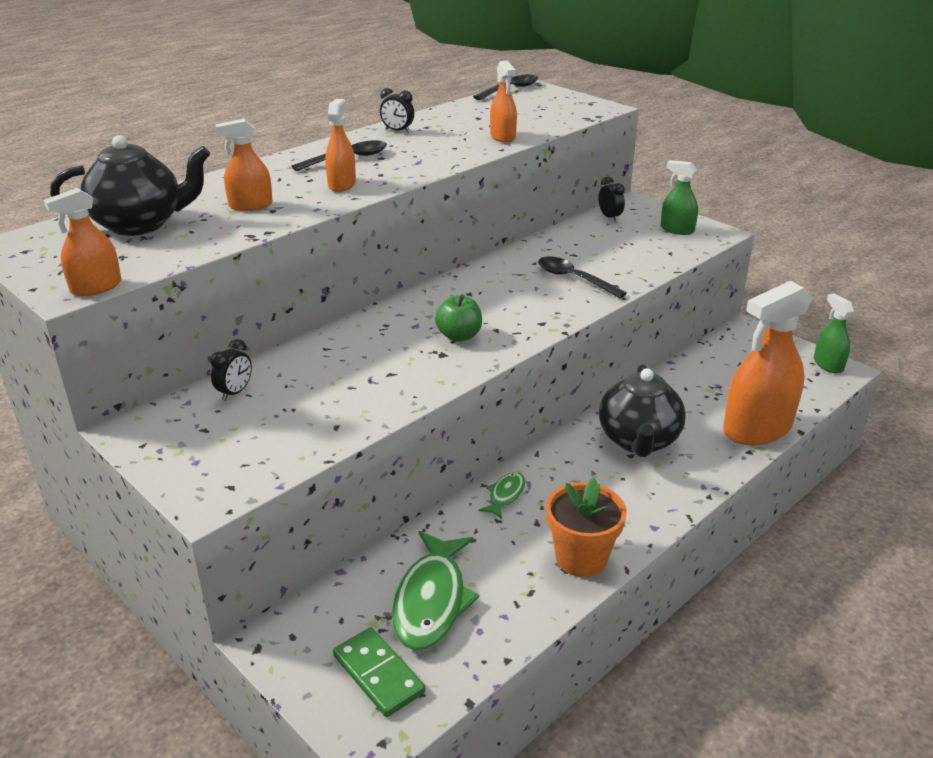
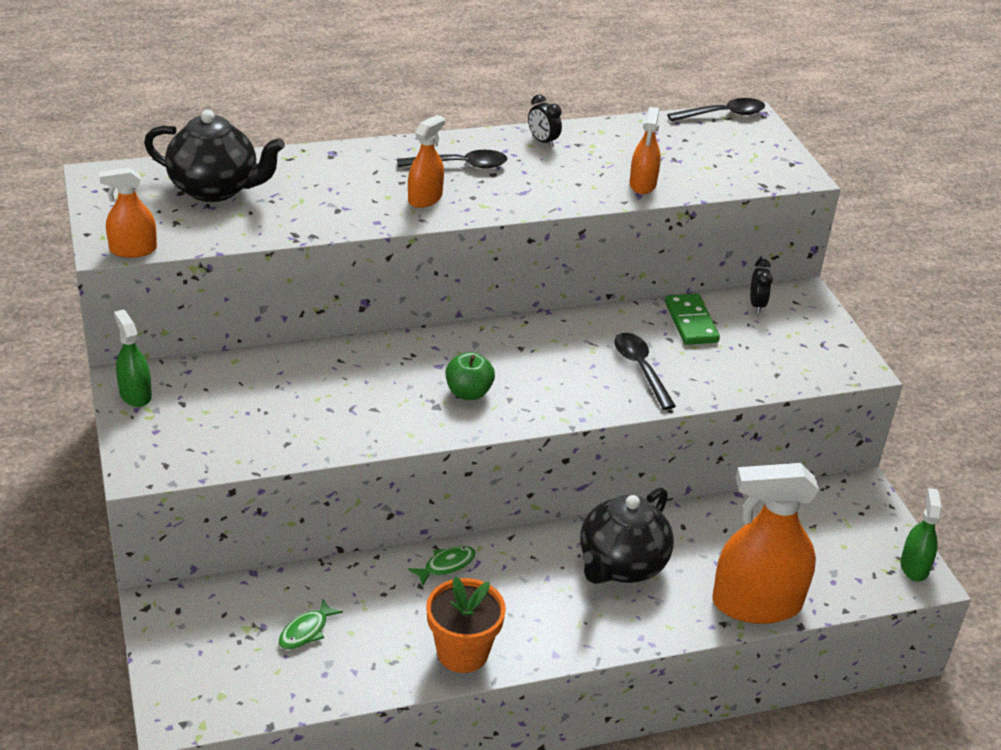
camera: 25 degrees right, 5 degrees up
(235, 392) = (231, 376): black clock -> none
(250, 205) = (323, 198): orange spray bottle -> none
(378, 674) = (219, 671): green domino -> green domino (691, 322)
(431, 601) = (306, 631): green fish -> green fish, size x0.50
(677, 229) = (816, 347): green spray bottle -> green spray bottle (135, 394)

